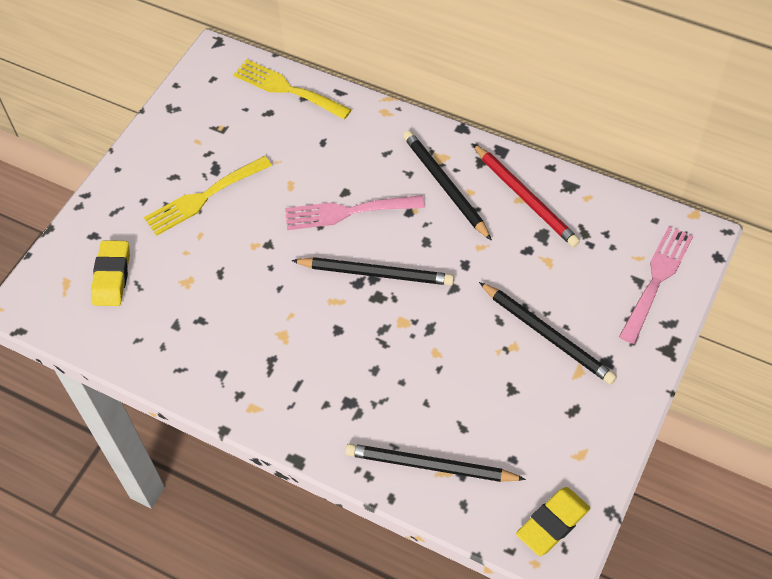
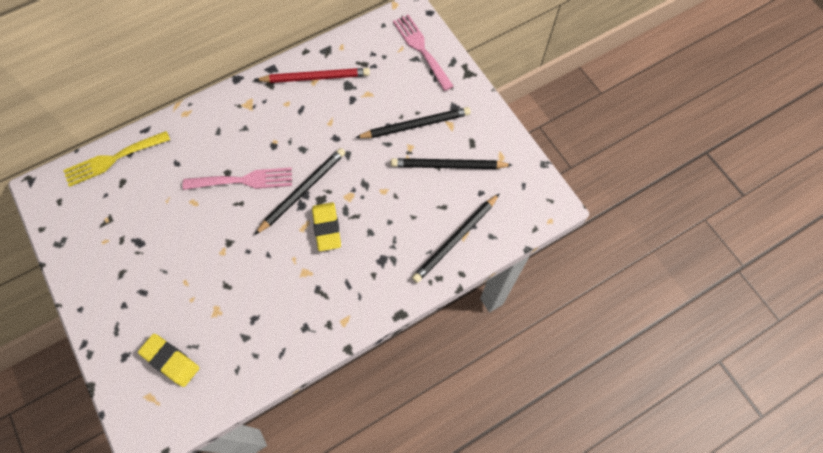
camera: 60 degrees left, 10 degrees up
(203, 197) = (156, 263): yellow fork -> none
(347, 212) = (244, 180): pink fork -> pink fork turned 120 degrees counterclockwise
(445, 186) = (271, 114): black pencil -> black pencil (448, 166)
(552, 523) = (532, 197): yellow eraser -> yellow eraser (327, 228)

